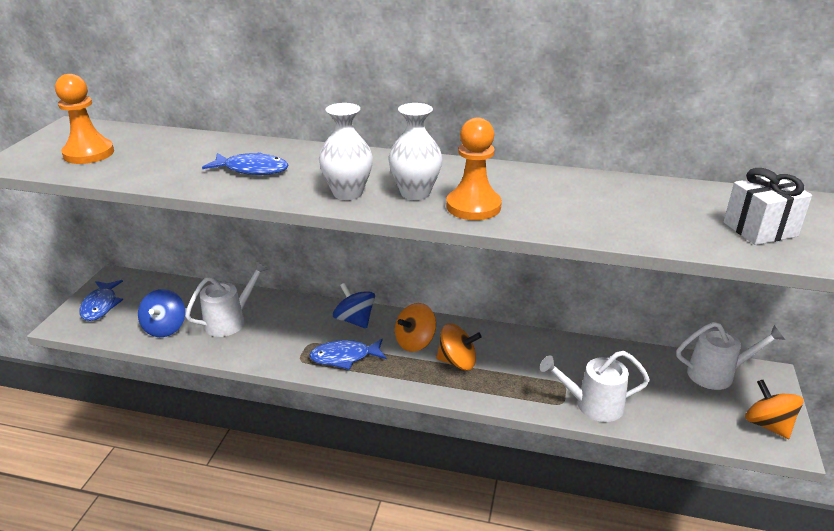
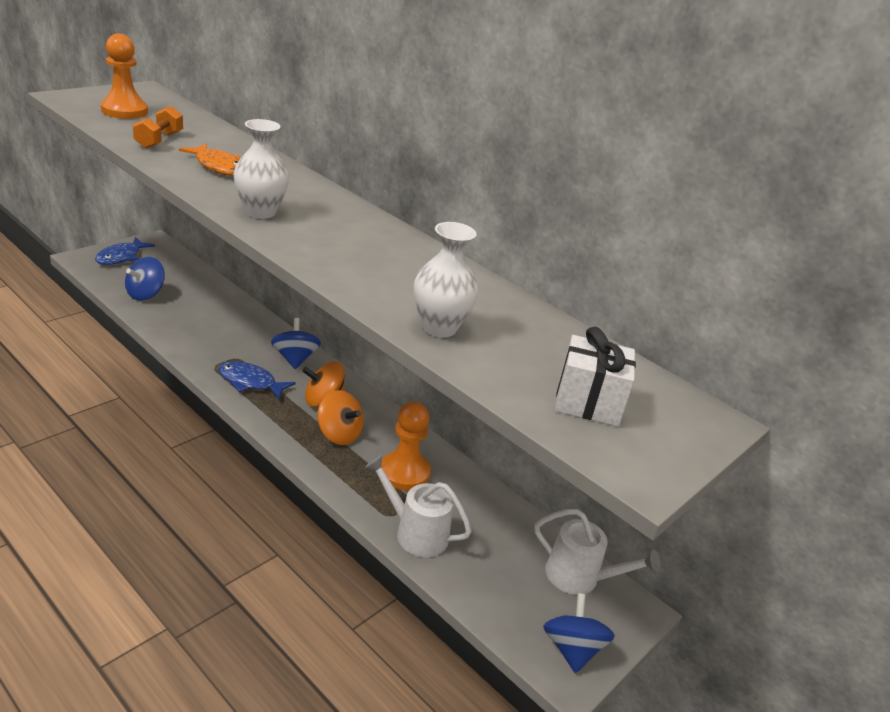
camera: 25 degrees right, 0 degrees up
(165, 167) = (159, 140): none -> orange dumbbell
(230, 321) = (198, 312): white watering can -> none
(252, 169) = (218, 167): blue fish -> orange fish
(415, 193) = (314, 235): white vase -> white vase (439, 327)
(473, 206) = (344, 264): orange pawn -> orange pawn (404, 472)
(767, 425) = (572, 649): orange spinning top -> blue spinning top

